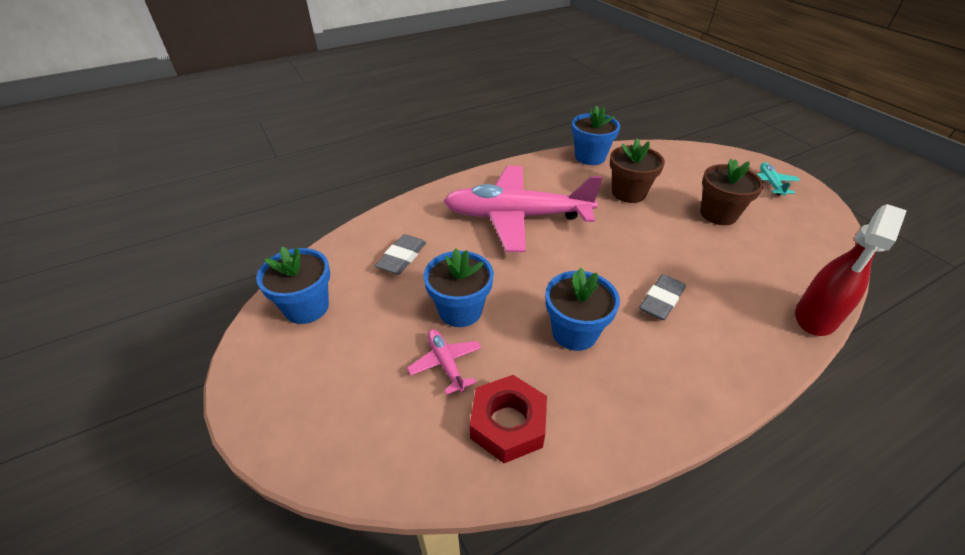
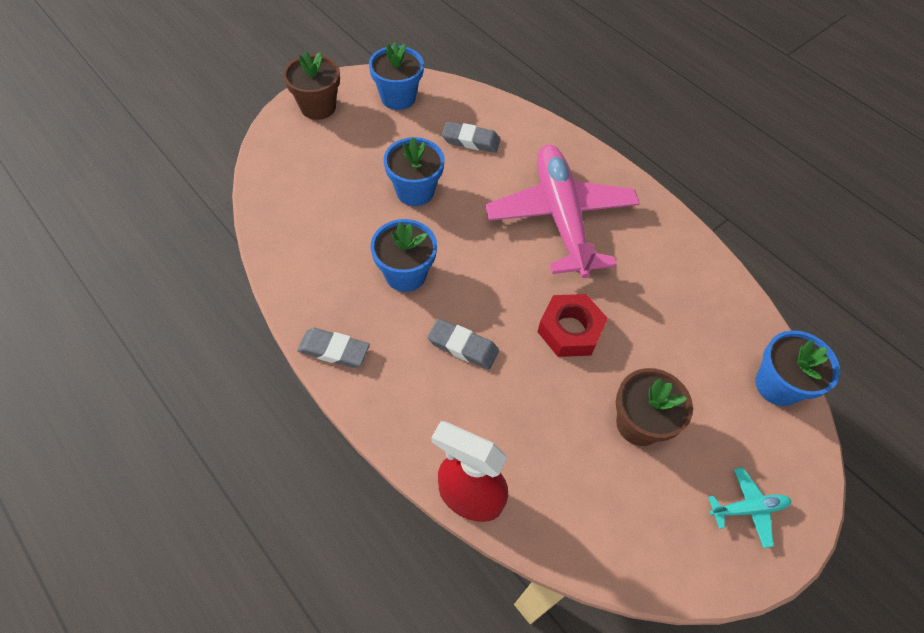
camera: 75 degrees right, 15 degrees up
(445, 363) = (357, 191): pink plane -> none
(508, 424) = (308, 236): red nut -> red nut (570, 330)
(590, 157) = (717, 281): blue flower pot -> blue flower pot (777, 385)
(628, 193) = (648, 323): brown flower pot -> brown flower pot (318, 107)
(678, 409) = (334, 350): none -> grey eraser

